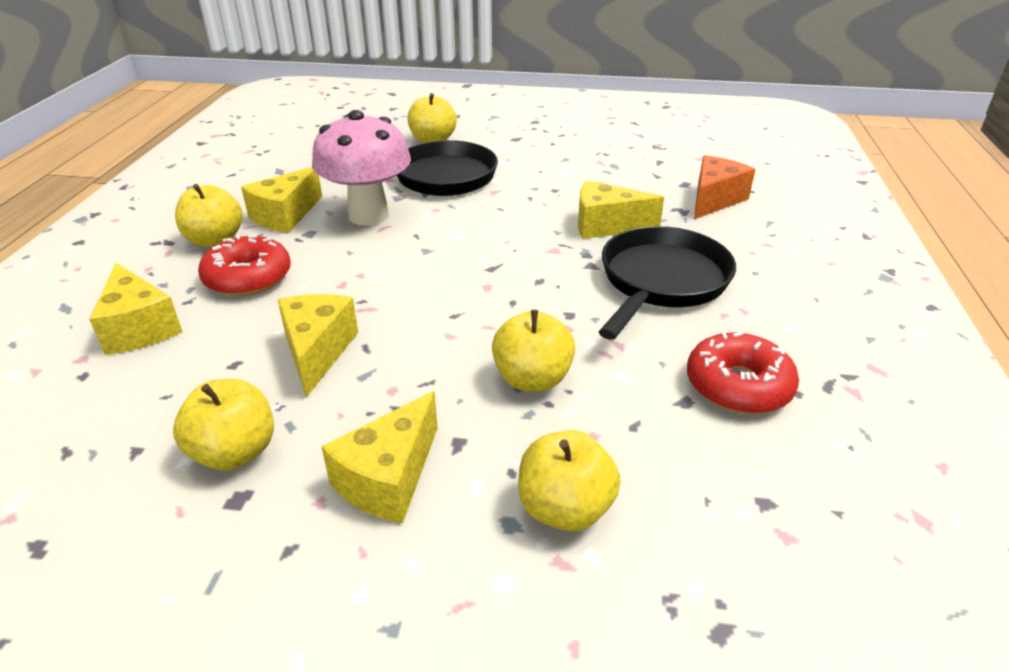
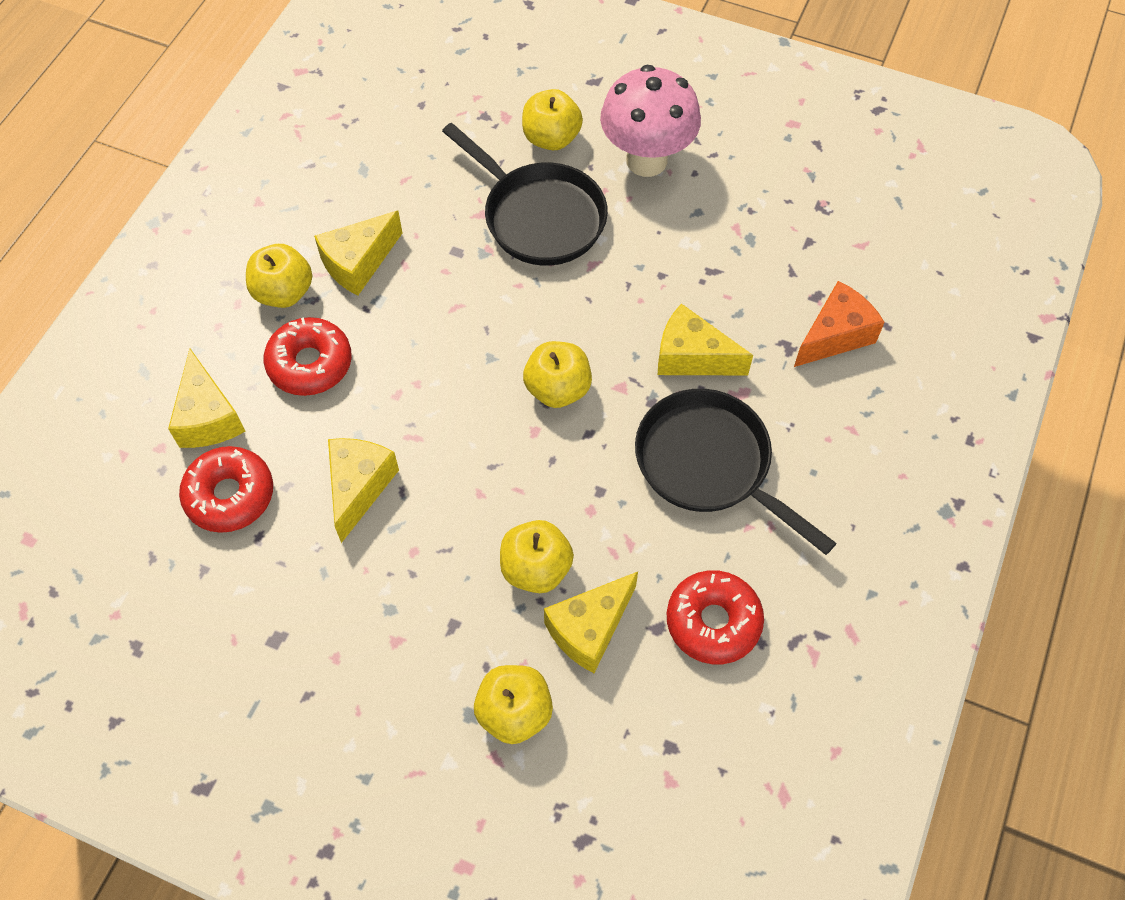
camera: 15 degrees right, 25 degrees up
(167, 381) = (230, 495): none -> red donut
(235, 452) = (278, 591): yellow apple -> yellow apple (558, 389)
(368, 215) = (445, 282): pink mushroom -> pink mushroom (646, 160)
(389, 478) = (390, 648): yellow cheese -> yellow cheese (589, 629)
(661, 282) = (709, 464): black pan -> black pan turned 90 degrees counterclockwise

